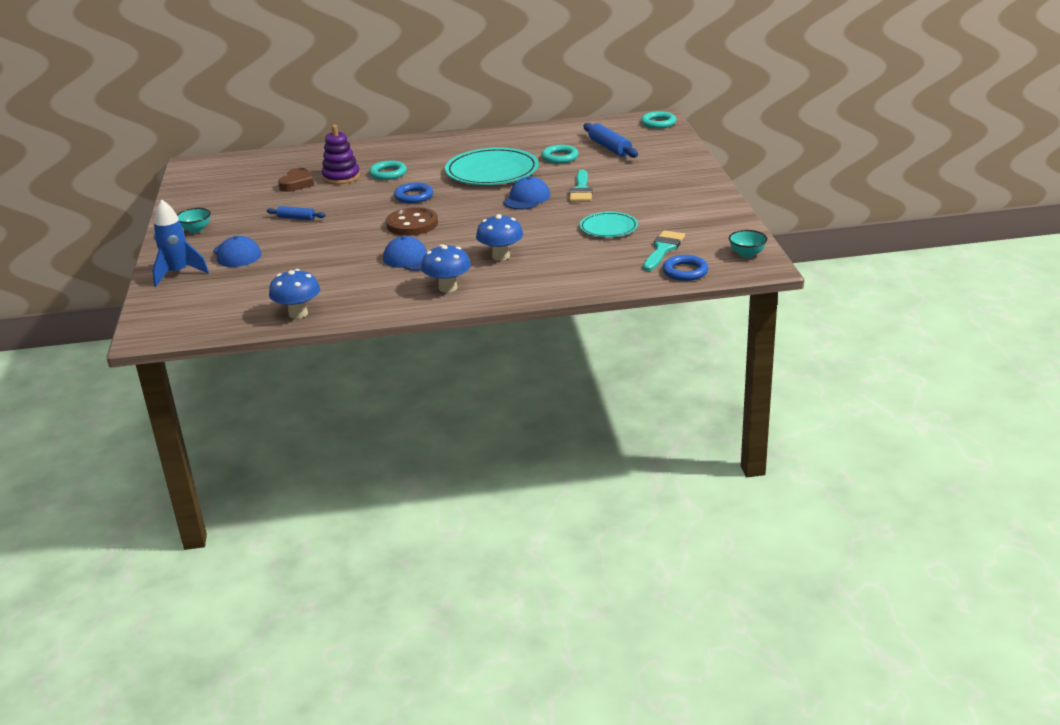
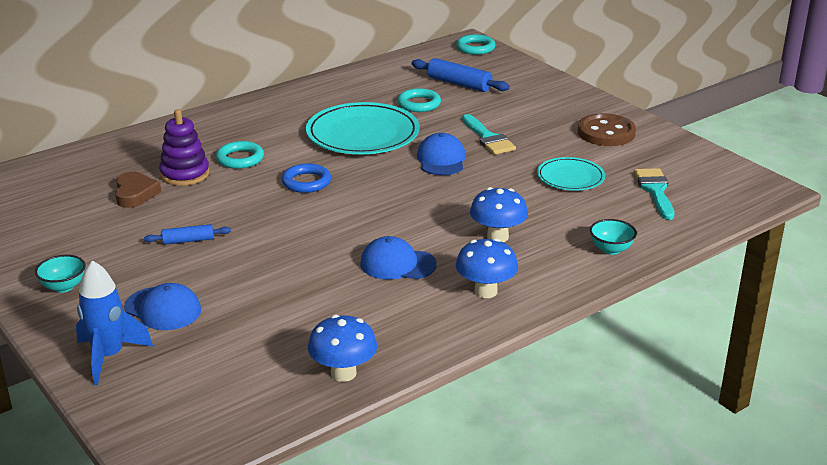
camera: 30 degrees left, 0 degrees up
(412, 224) = (346, 218): brown button -> brown button (606, 133)
(685, 271) = (708, 212): blue ring -> none
(747, 254) = (740, 179): turquoise bowl -> turquoise bowl (611, 249)

